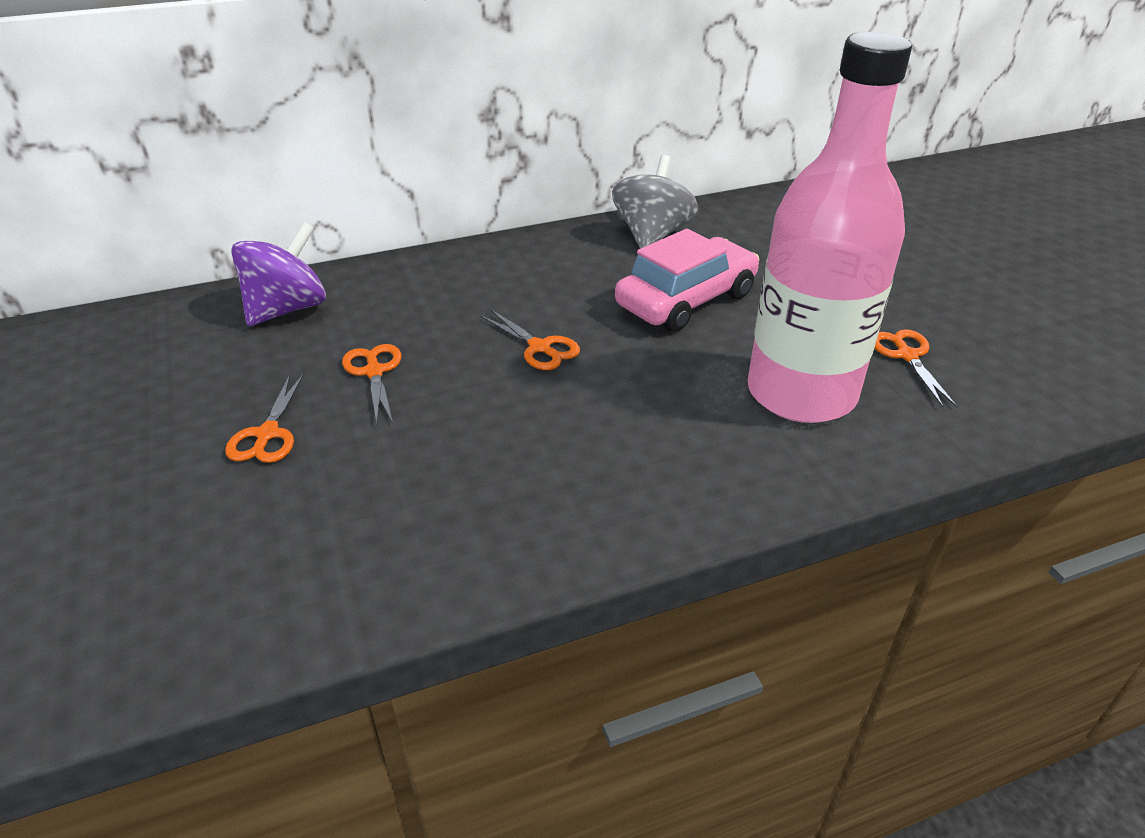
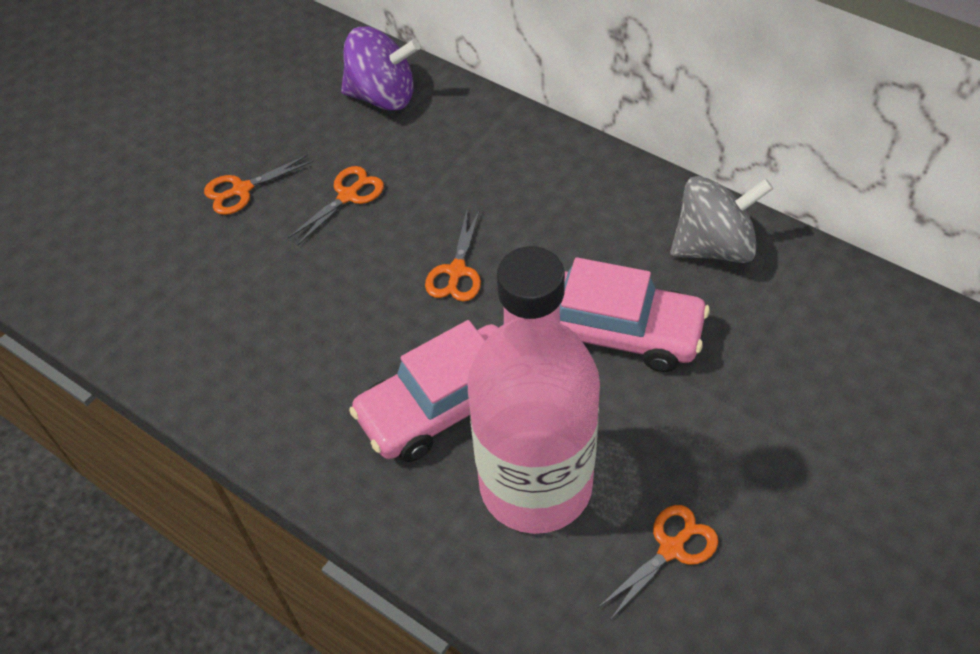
camera: 60 degrees right, 15 degrees up
(676, 409) = (443, 405): none -> pink car

